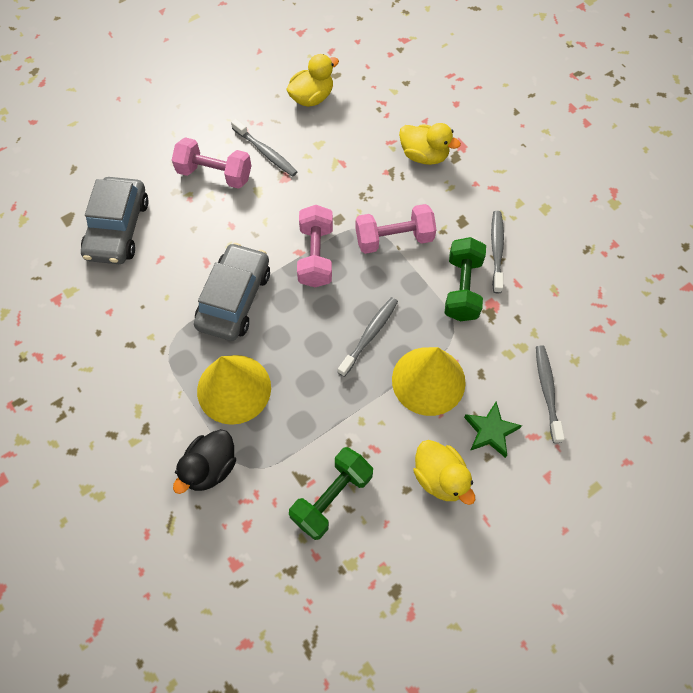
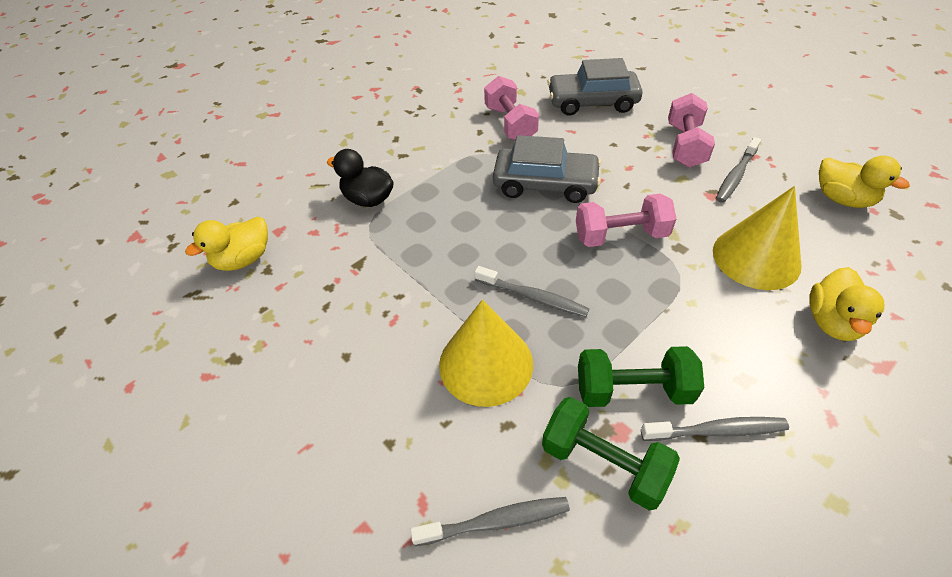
camera: 85 degrees right, 15 degrees down
(234, 389) = (448, 200): yellow cone -> yellow cone (756, 257)
(332, 497) = (338, 290): green dumbbell -> green dumbbell (603, 462)
(394, 239) = (677, 304): pink dumbbell -> pink dumbbell (510, 124)
(440, 477) = (360, 389): yellow duck -> yellow duck (244, 259)
(490, 431) = (425, 443): green star -> none

